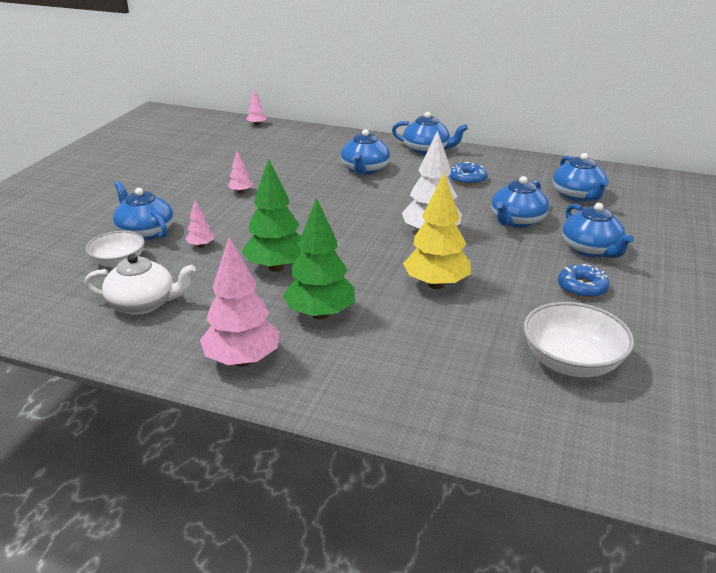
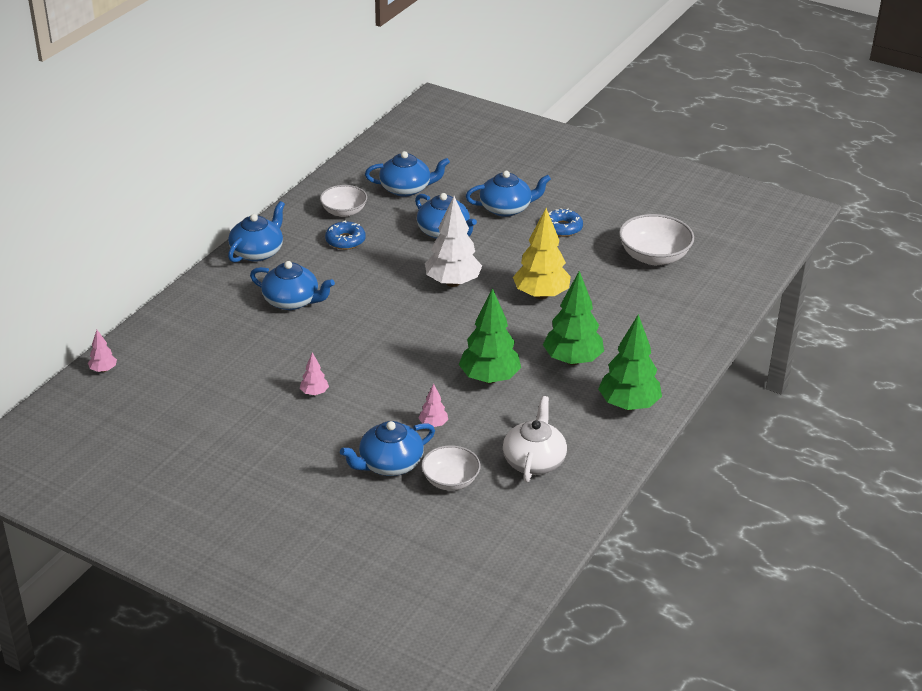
camera: 80 degrees left, 5 degrees up
(242, 360) = (628, 405): pink tree -> green tree
(513, 174) = (344, 211): none -> white bowl

